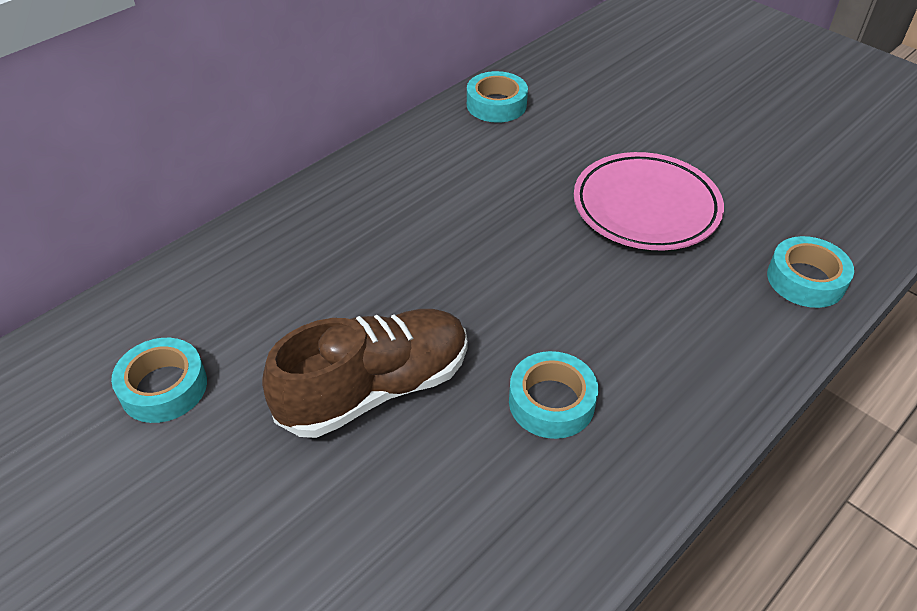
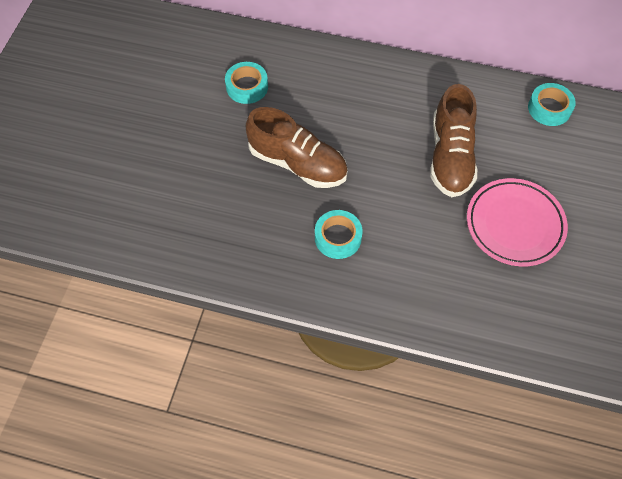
camera: 60 degrees right, 15 degrees up
(499, 216) = (450, 156): none -> brown shoe
(805, 279) = (514, 329): turquoise tape -> none

